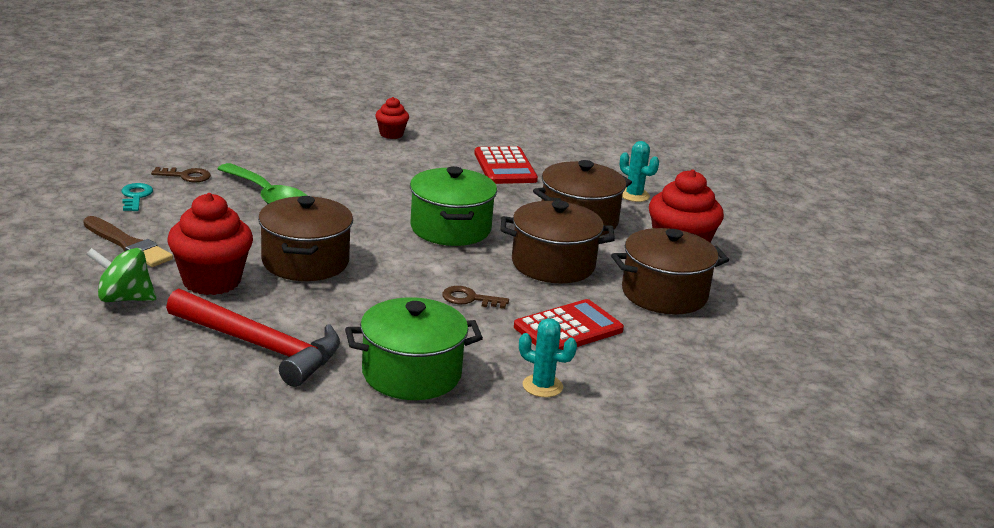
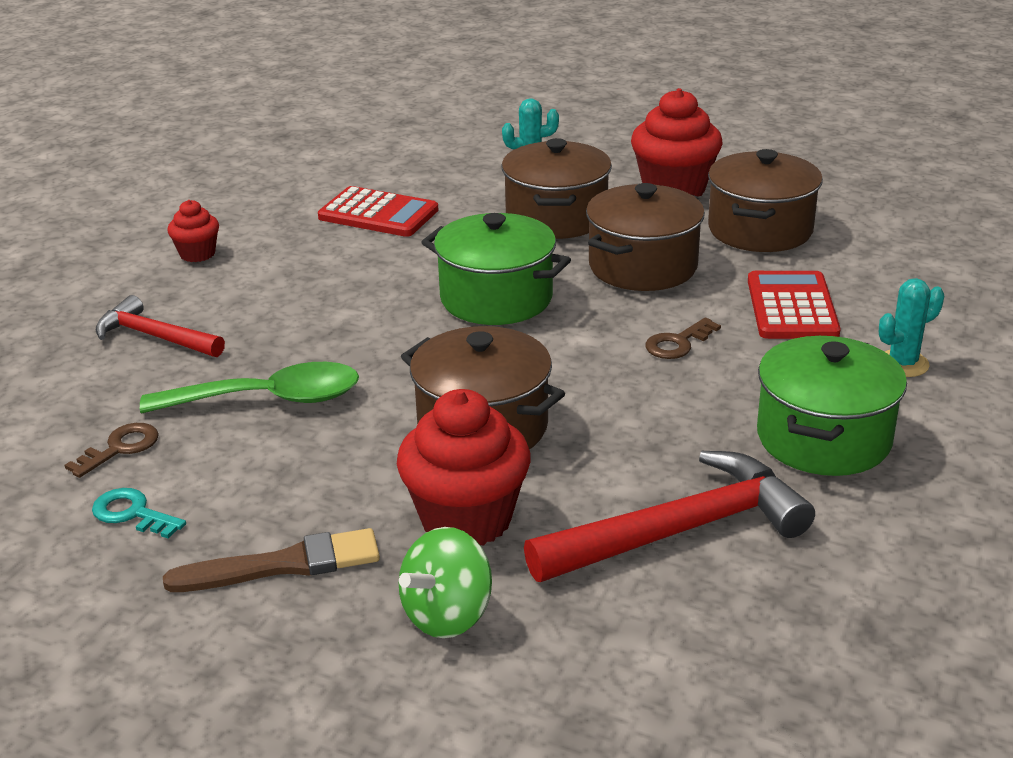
camera: 50 degrees left, 5 degrees up
(294, 151) = (155, 337): none -> red hammer

